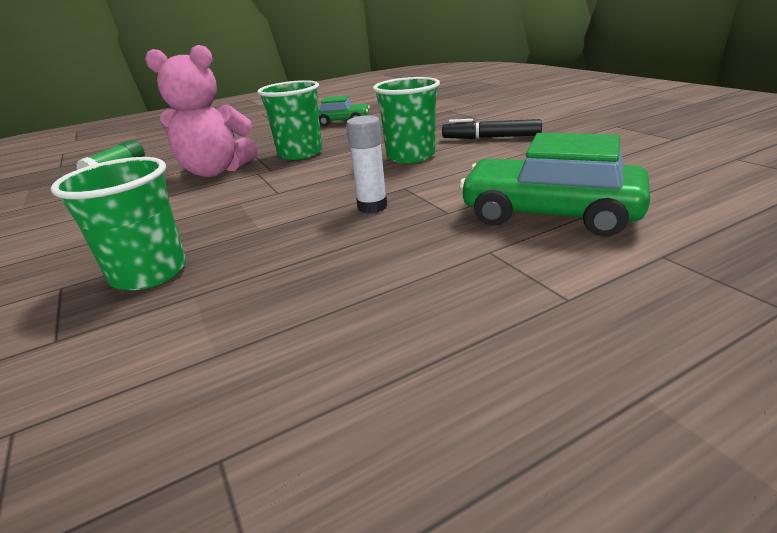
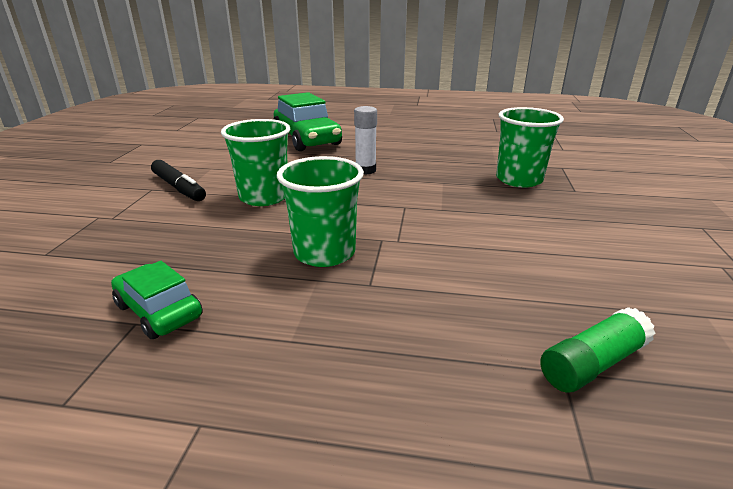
camera: 145 degrees left, 0 degrees up
(216, 171) = (437, 267): pink teddy bear -> none

